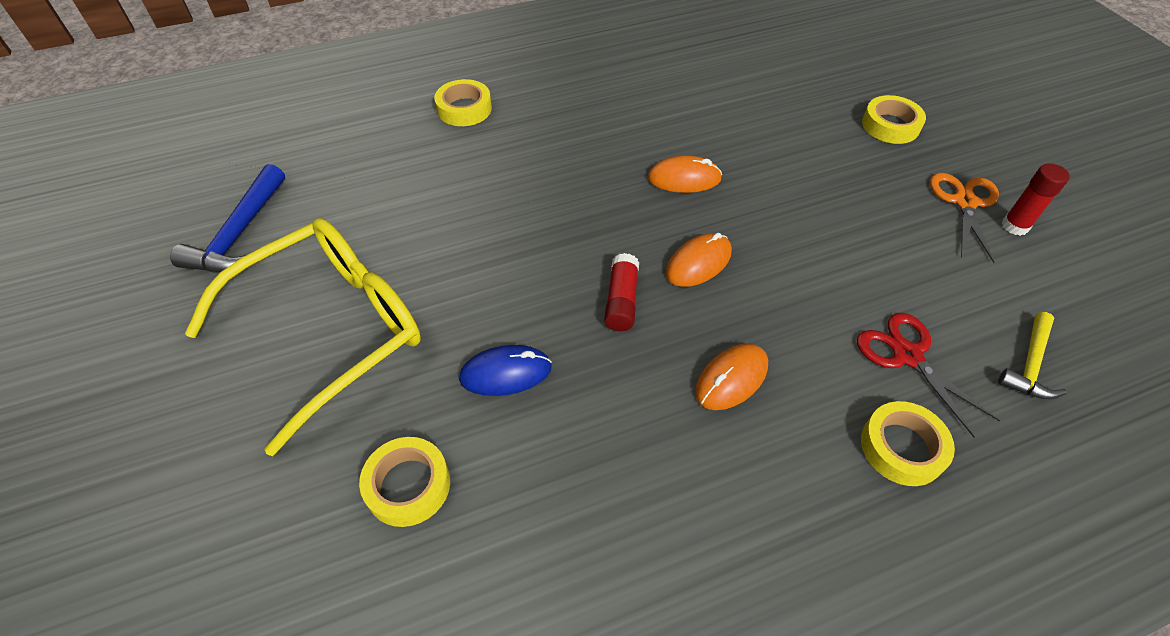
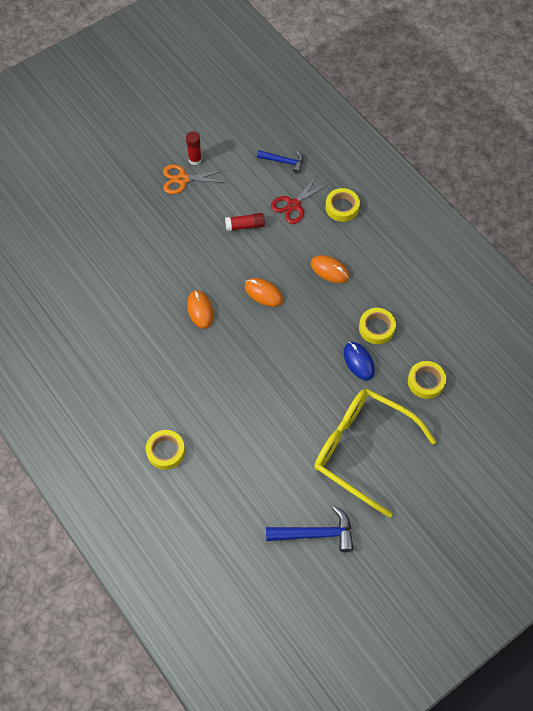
camera: 105 degrees left, 10 degrees up
(621, 301) = (300, 323): red glue stick -> red glue stick (245, 226)
(890, 125) = (123, 212): yellow tape -> yellow tape (376, 328)
(1029, 365) = (284, 162): yellow hammer -> blue hammer

